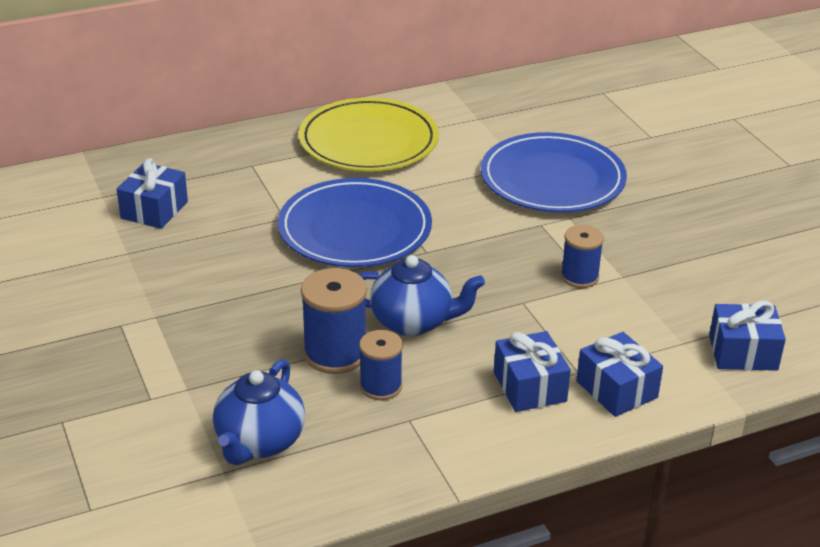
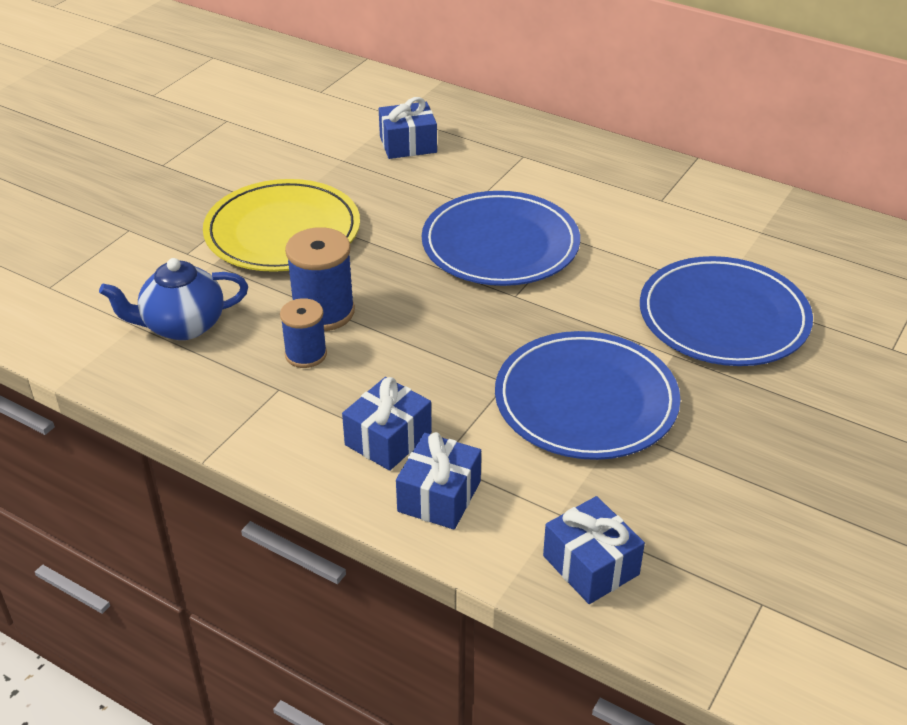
camera: 55 degrees right, 5 degrees up
(368, 141) = (637, 192): yellow plate -> yellow plate (282, 232)
(413, 322) = (408, 333): blue teapot -> none
(579, 277) = (586, 401): blue spool -> blue plate

